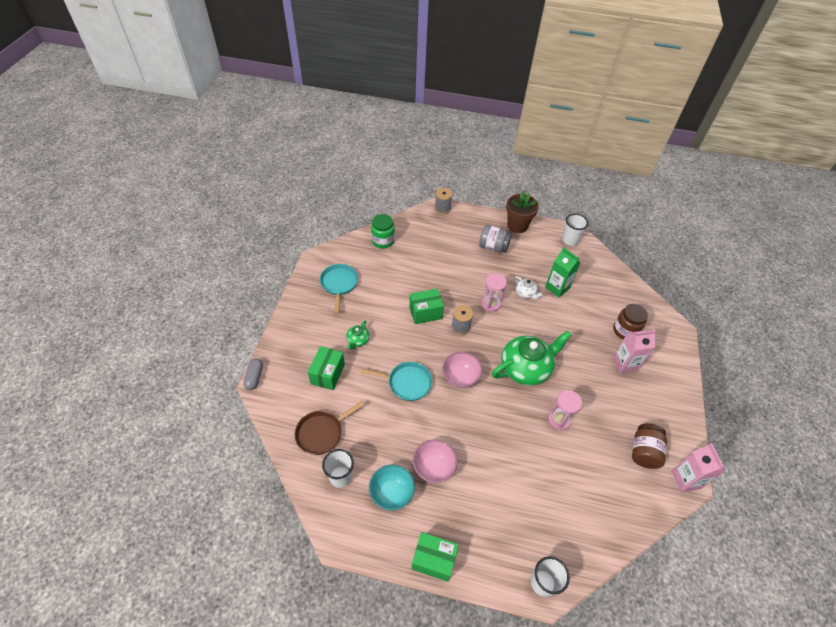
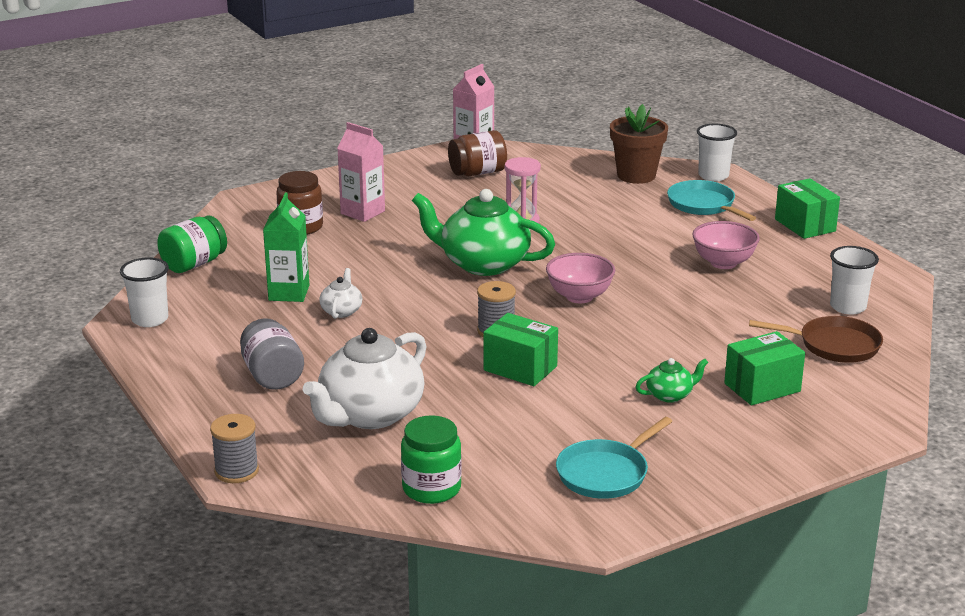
camera: 130 degrees left, 25 degrees down
(254, 377) = (885, 440): grey capsule -> none
(392, 493) = (798, 271): turquoise bowl -> none
(407, 383) = (658, 326): turquoise pan -> turquoise pan (703, 205)
(440, 254) = (370, 415): none -> white teapot
(491, 303) = (410, 328): pink hourglass -> none
(517, 225) = (177, 377): brown flower pot -> brown flower pot (636, 175)
(612, 276) = (194, 264): none -> green jar

